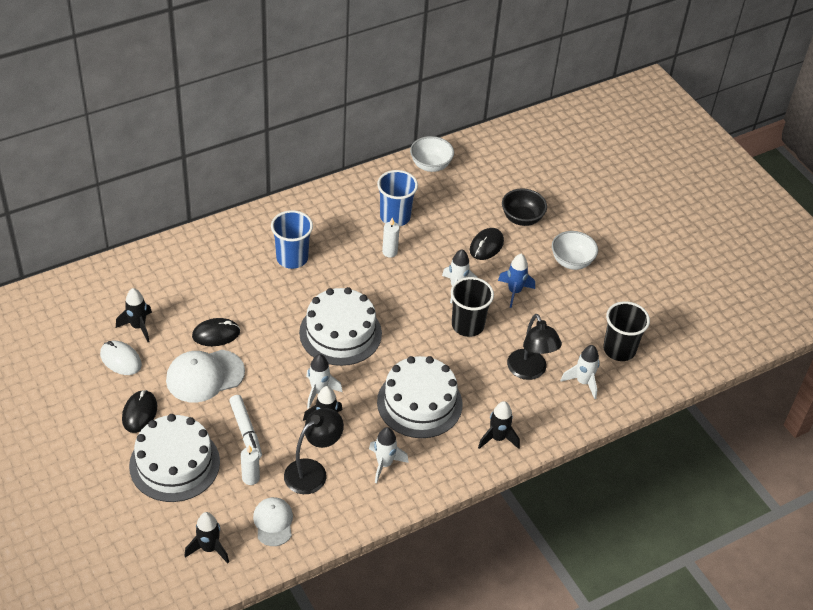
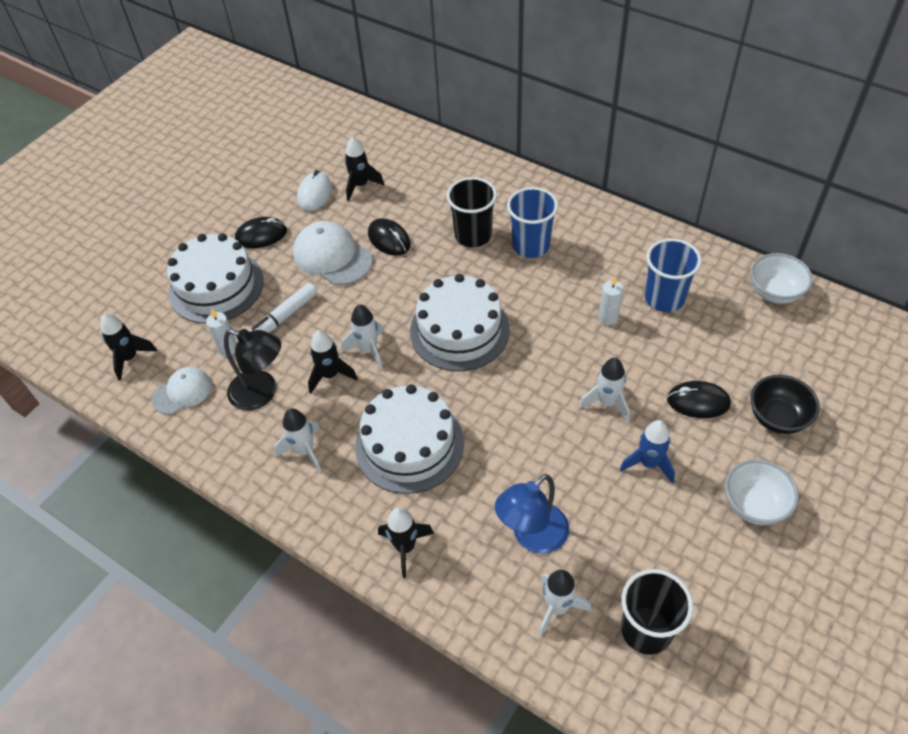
camera: 70 degrees right, 5 degrees up
(467, 325) = (557, 439): black cup -> black cup (473, 235)
(530, 371) = (532, 537): black lamp -> blue lamp

